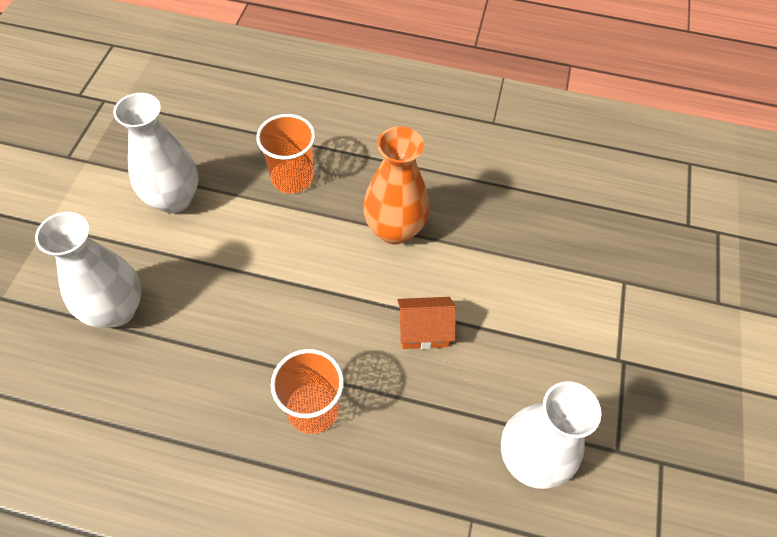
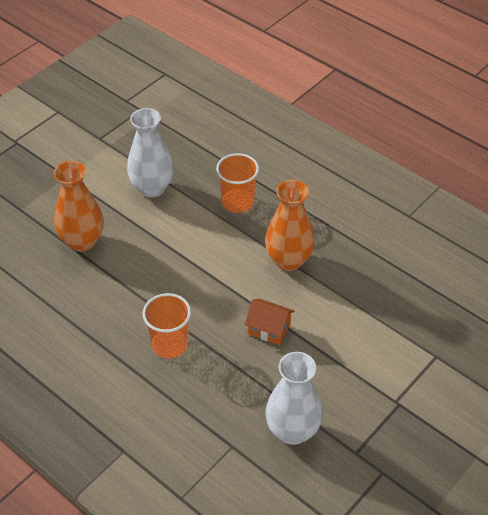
camera: 30 degrees right, 10 degrees down
(116, 310) = (82, 241): white vase -> orange vase

